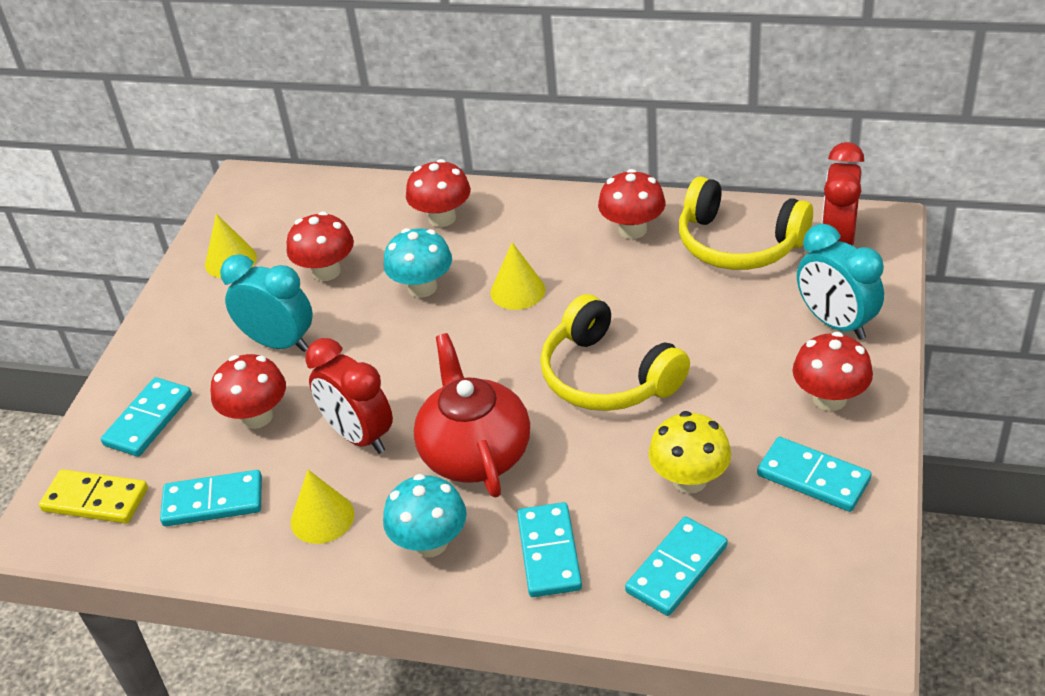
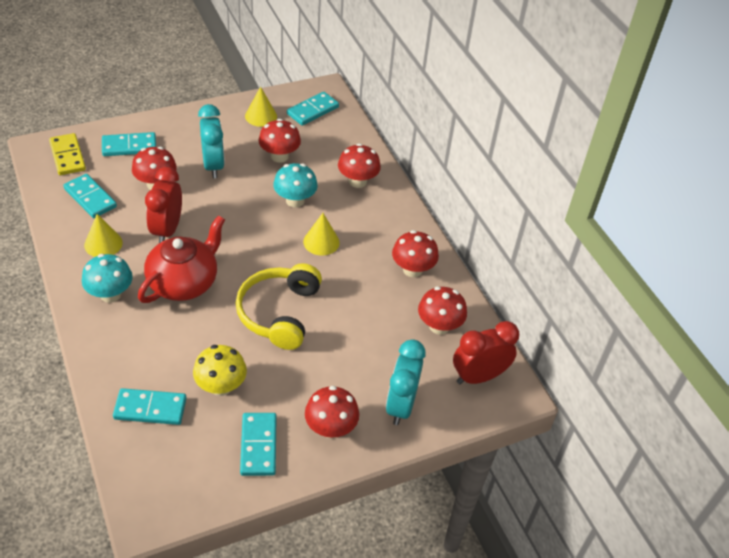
camera: 45 degrees right, 5 degrees up
(549, 552) = (131, 347): turquoise domino -> turquoise domino (313, 111)
(738, 243) = (439, 326): yellow headphones -> red mushroom

